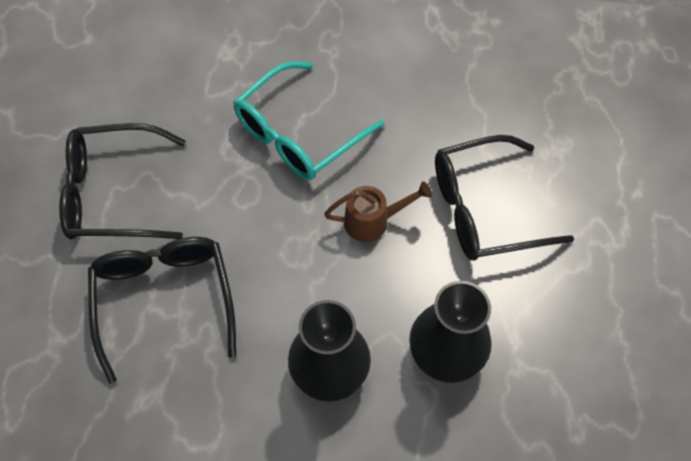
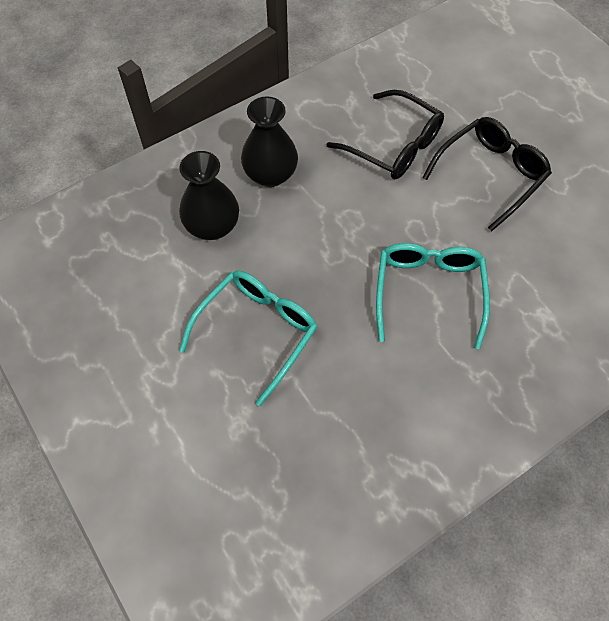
camera: 140 degrees right, 0 degrees up
(373, 221) = (322, 270): brown watering can -> none
(484, 209) = (257, 331): black glasses -> turquoise glasses

